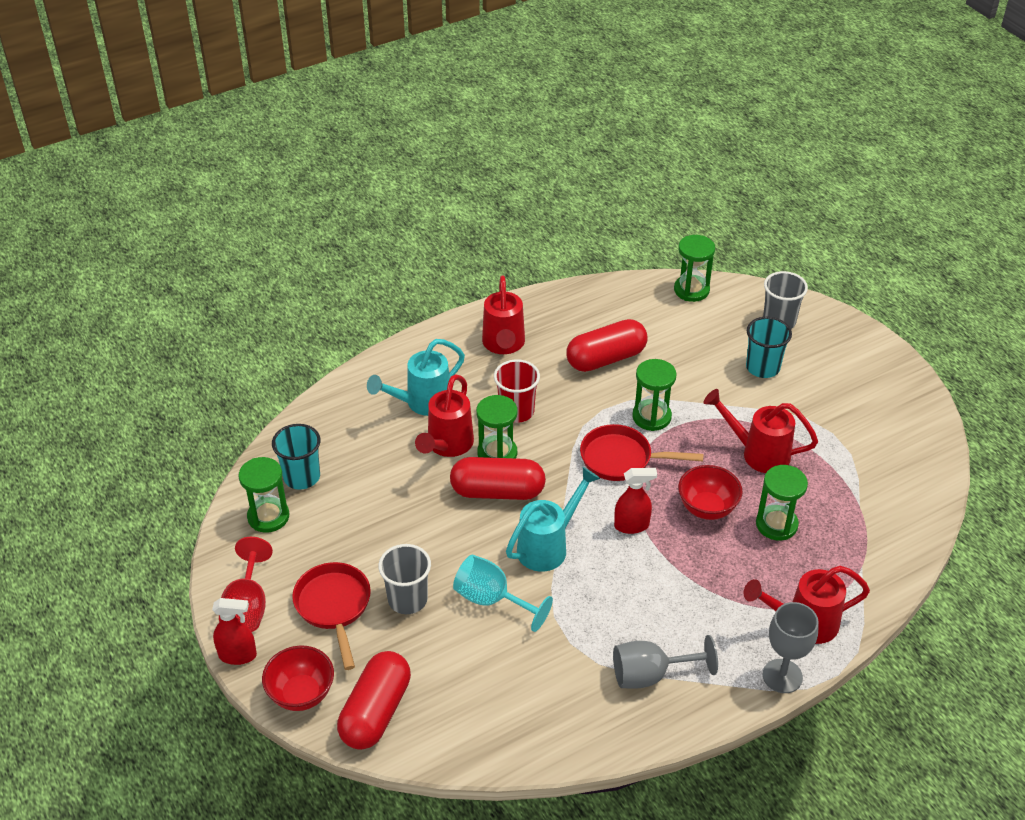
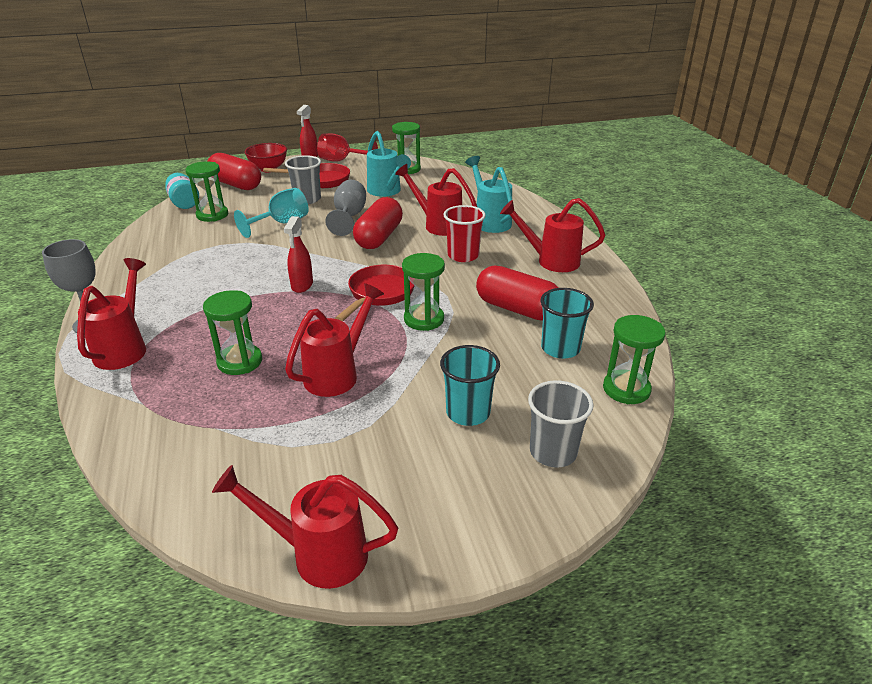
camera: 105 degrees right, 10 degrees down
(301, 477) = (435, 179): turquoise cup -> turquoise cup (560, 348)
(462, 748) = (184, 203): none -> turquoise jar
(497, 453) = (419, 242): green hourglass -> green hourglass (212, 215)
(548, 546) = (311, 249): turquoise watering can -> turquoise watering can (386, 192)
(606, 358) = (517, 309): red capsule -> red capsule turned 45 degrees counterclockwise
(650, 675) = (161, 268): grey goblet -> grey goblet (349, 217)
(707, 508) = (291, 326): red bowl -> none
(925, 411) = (317, 554): none -> red watering can

